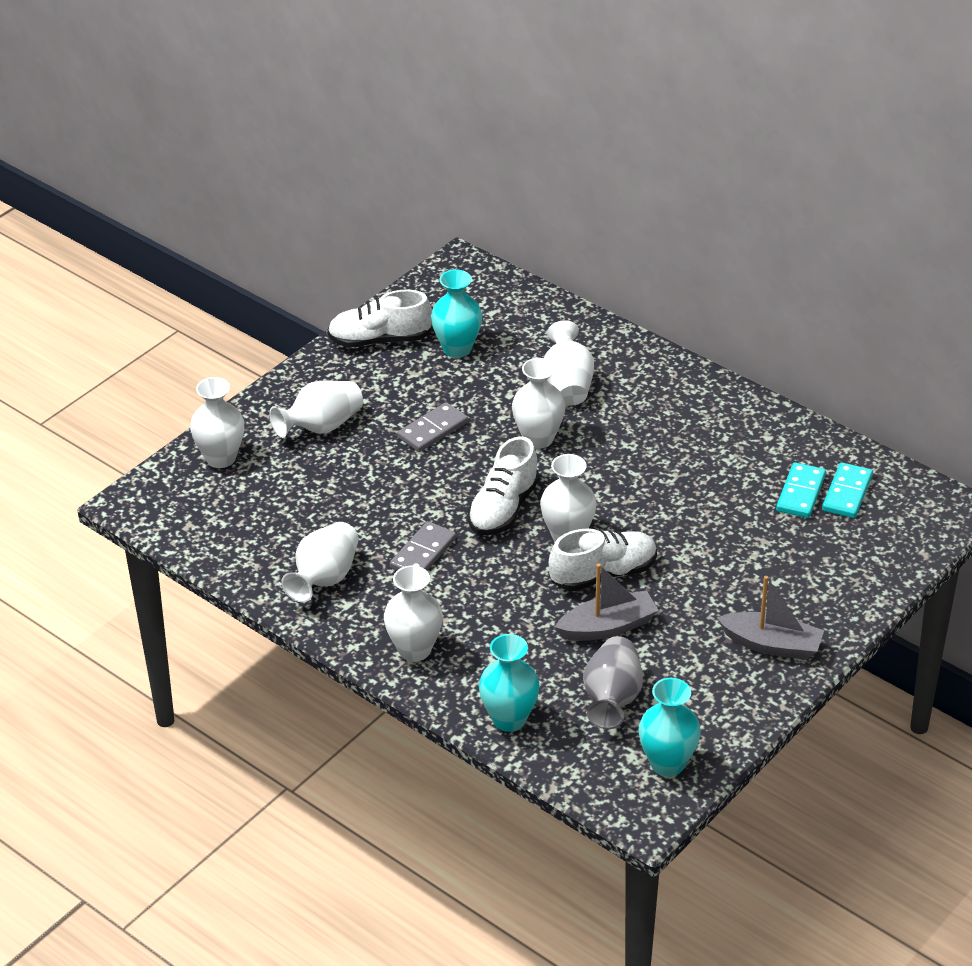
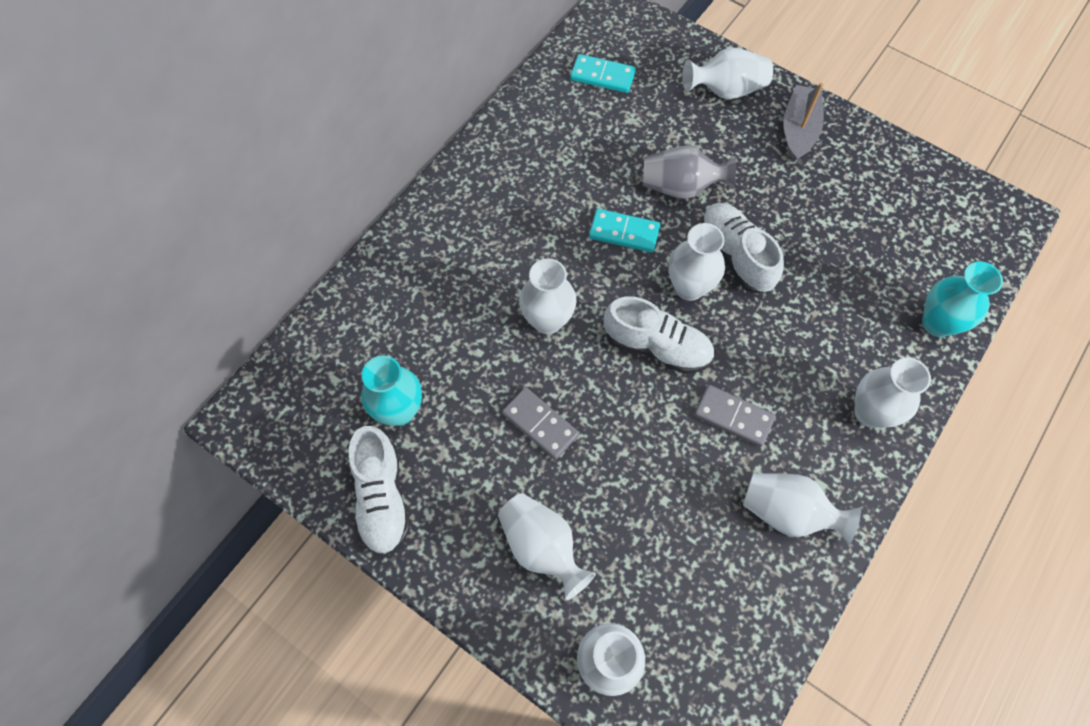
camera: 95 degrees left, 25 degrees up
(568, 385) = (461, 297): white vase -> white vase (726, 90)
(608, 627) = (803, 250): grey boat -> none
(612, 698) = (890, 243): grey vase -> grey vase (681, 187)
(667, 763) = (953, 201): turquoise vase -> none
(801, 493) = (606, 108): turquoise domino -> turquoise domino (624, 232)

